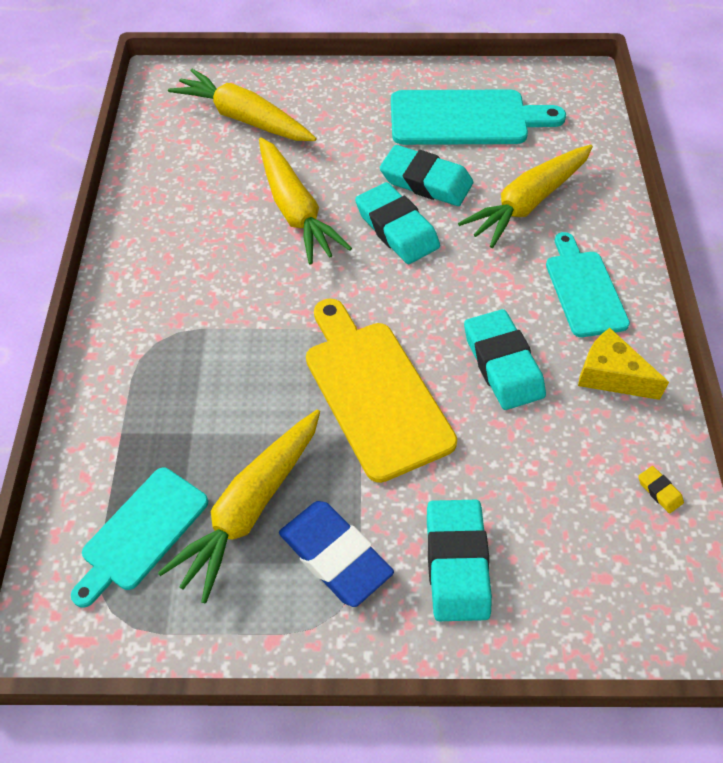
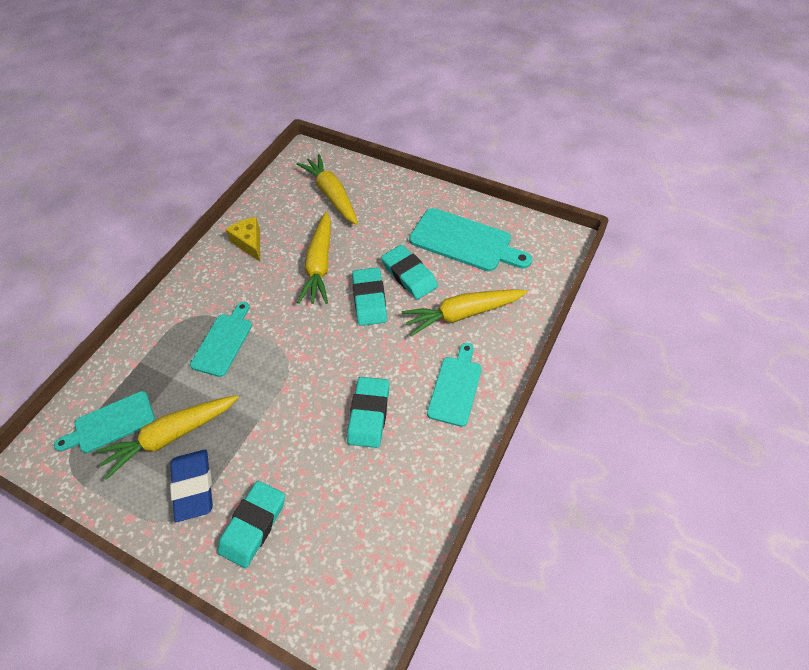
camera: 30 degrees right, 0 degrees up
(232, 356) = (224, 341): none -> turquoise cutting board
(374, 392) = (283, 398): yellow cutting board -> none
(611, 375) = (430, 452): yellow cheese -> yellow cheese (249, 243)
(659, 491) = (403, 543): yellow eraser -> none

